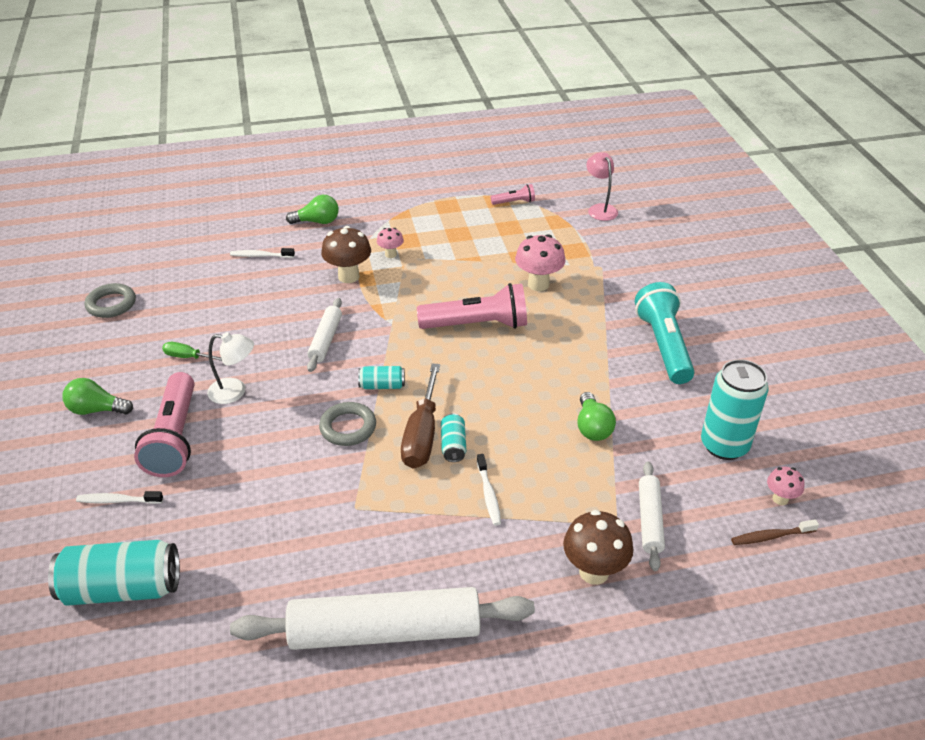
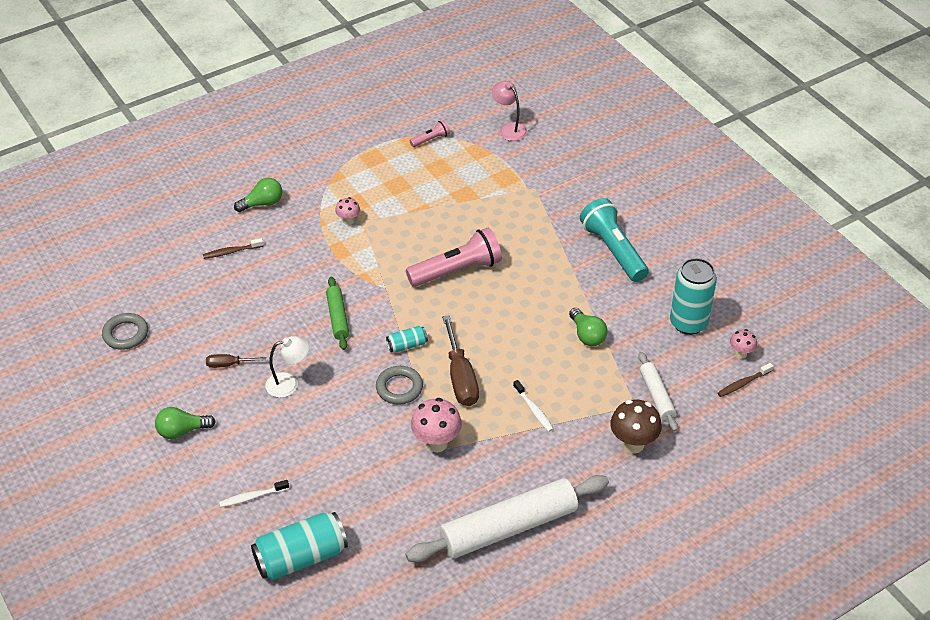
camera: 20 degrees left, 5 degrees up
(174, 438) = (264, 435): pink flashlight -> none
(188, 357) = (229, 364): green screwdriver -> brown screwdriver
(260, 256) = (231, 252): white toothbrush -> brown toothbrush
(326, 340) = (338, 317): white rolling pin -> green rolling pin
(348, 276) = (323, 252): brown mushroom -> none
(453, 445) = (489, 379): turquoise can -> none
(538, 284) = (489, 219): pink mushroom -> pink mushroom (436, 443)

